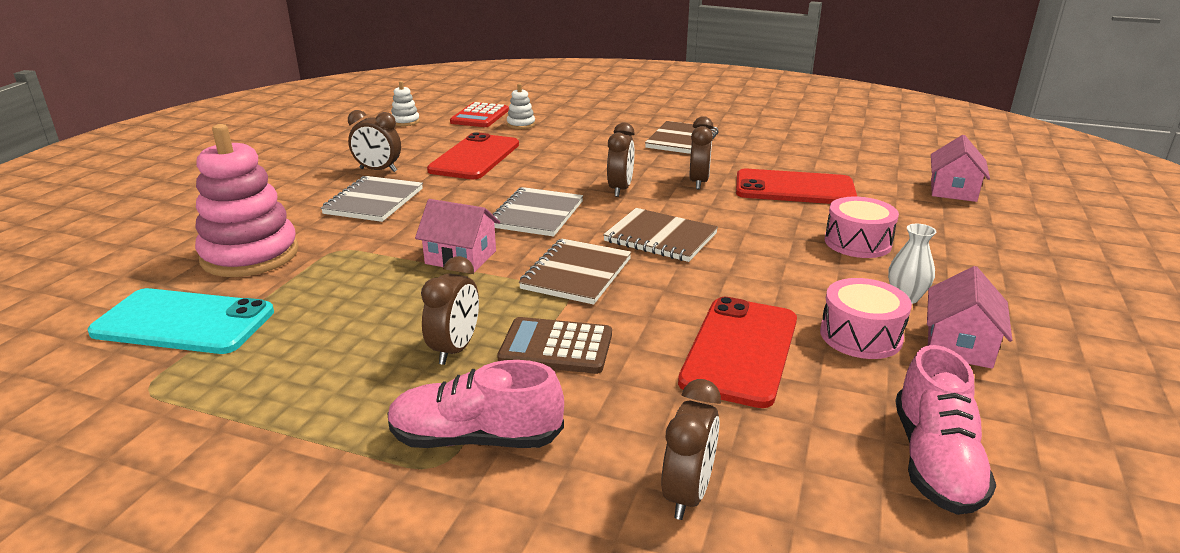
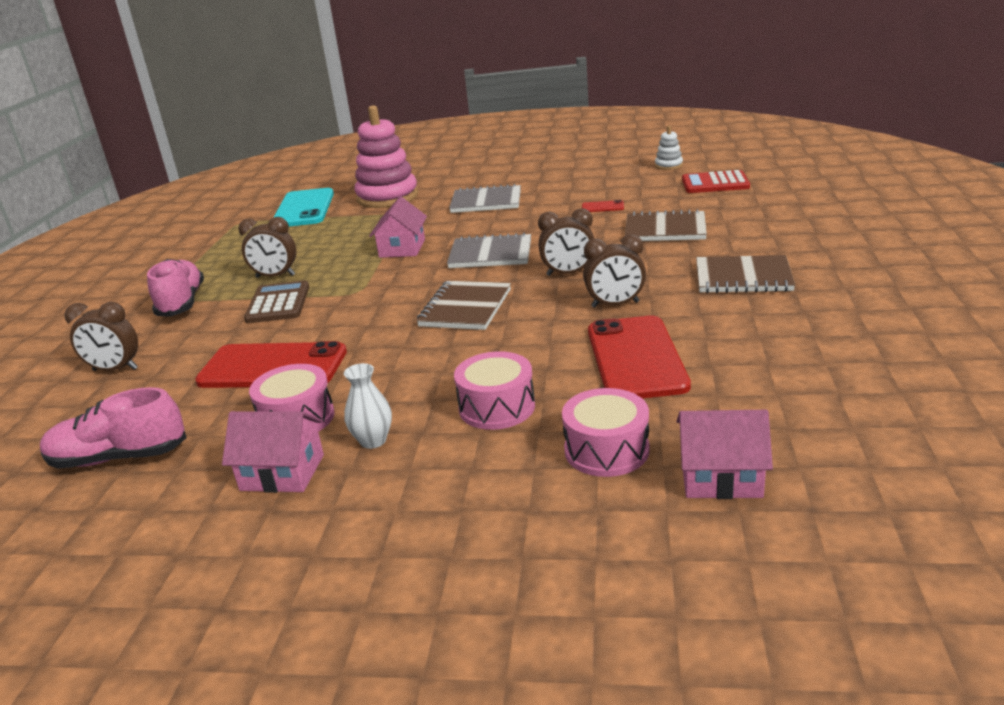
camera: 80 degrees right, 0 degrees up
(378, 170) = (547, 187): brown clock -> none
(475, 157) = (602, 207): red phone -> red phone, size x0.41
(521, 124) = (710, 202): white stacking toy -> none
(576, 274) = (386, 289): brown notebook -> brown notebook (665, 229)
(922, 214) = (606, 450): none -> pink drum

